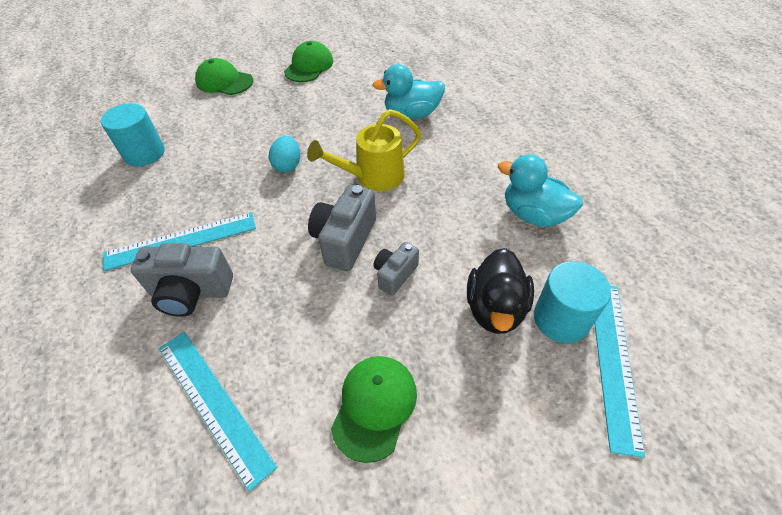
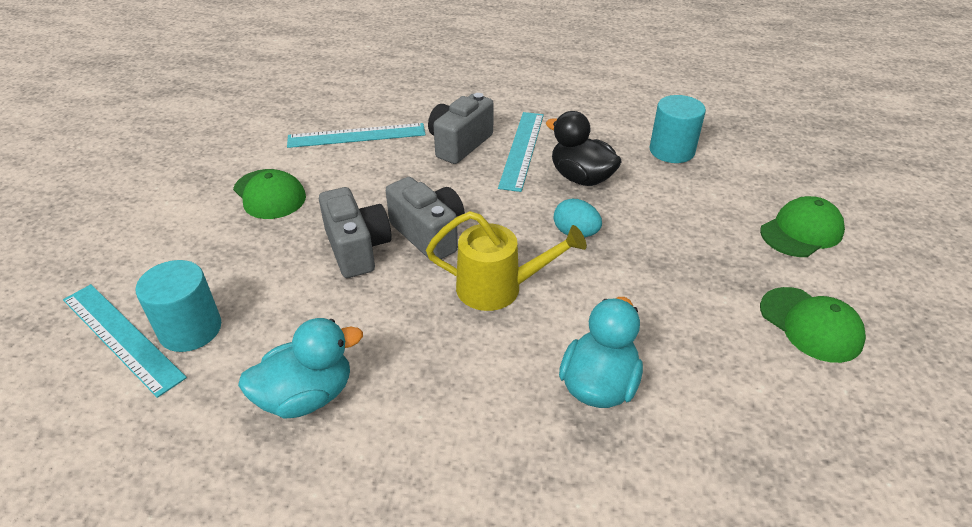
camera: 120 degrees right, 10 degrees down
(372, 177) = (499, 288): yellow watering can -> yellow watering can turned 90 degrees clockwise
(395, 275) = (357, 248): grey camera -> grey camera, size x1.66
(495, 308) = (252, 292): black duck -> black duck (581, 178)

